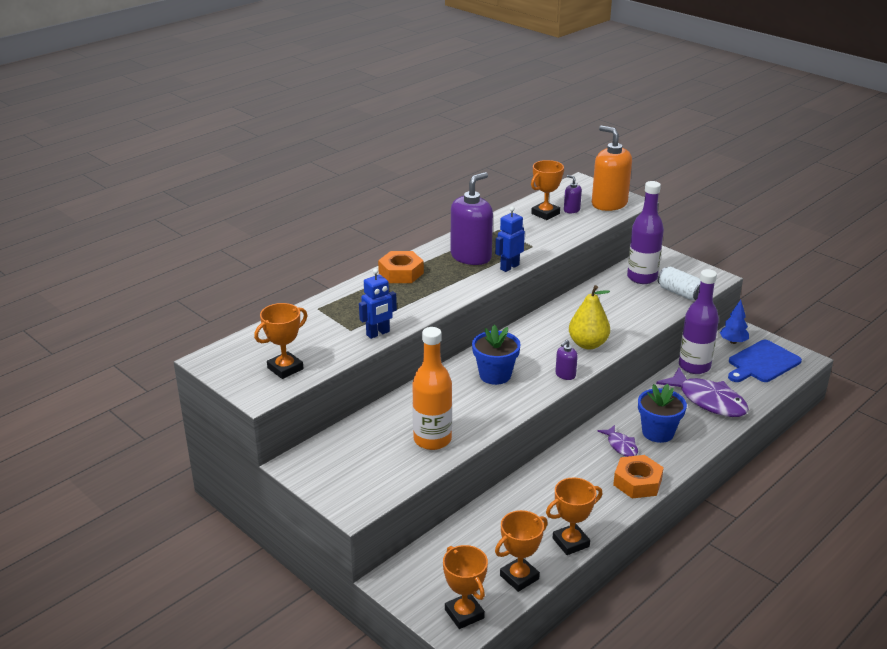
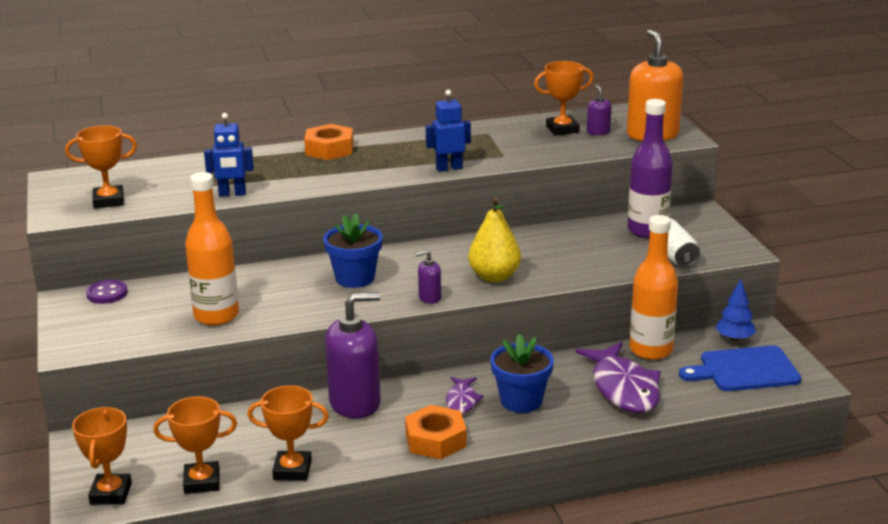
camera: 30 degrees right, 5 degrees down
(321, 449) = (107, 293): none -> purple button
(471, 256) = (422, 150): purple soap dispenser -> purple soap dispenser (355, 403)
(694, 366) = (651, 350): purple bottle -> orange bottle

